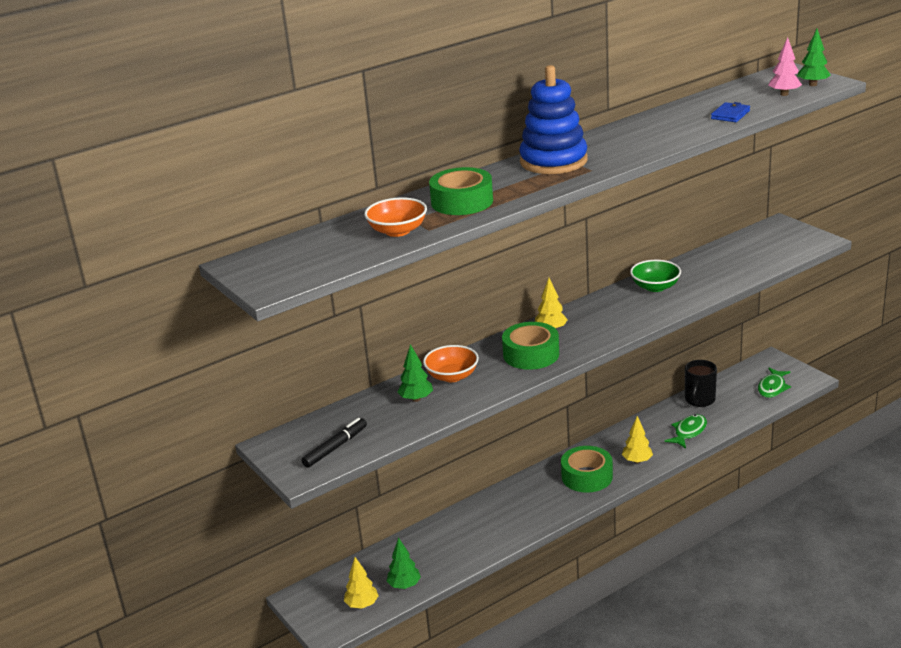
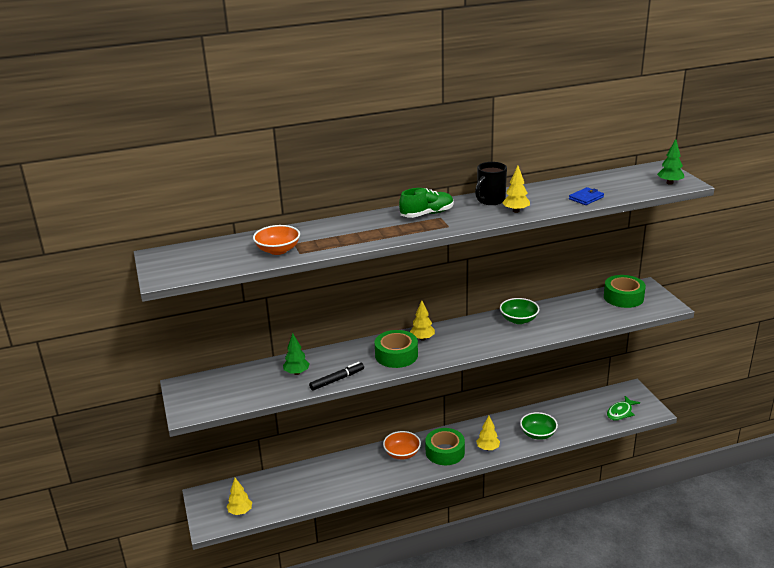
camera: 15 degrees right, 0 degrees up
(335, 447) = (221, 398): black marker -> black marker (337, 380)
(404, 585) = (275, 504): green tree -> none
(452, 376) = (331, 360): orange bowl -> orange bowl (402, 453)
(462, 202) = (339, 235): green tape -> green tape (623, 297)
(553, 161) = (427, 214): blue stacking toy -> green shoe
(659, 141) = (516, 211): none -> yellow tree
(688, 432) = (538, 434): green fish -> green bowl
(699, 400) = (559, 410): black mug -> black mug (490, 200)
(784, 94) = (641, 187): pink tree -> none

